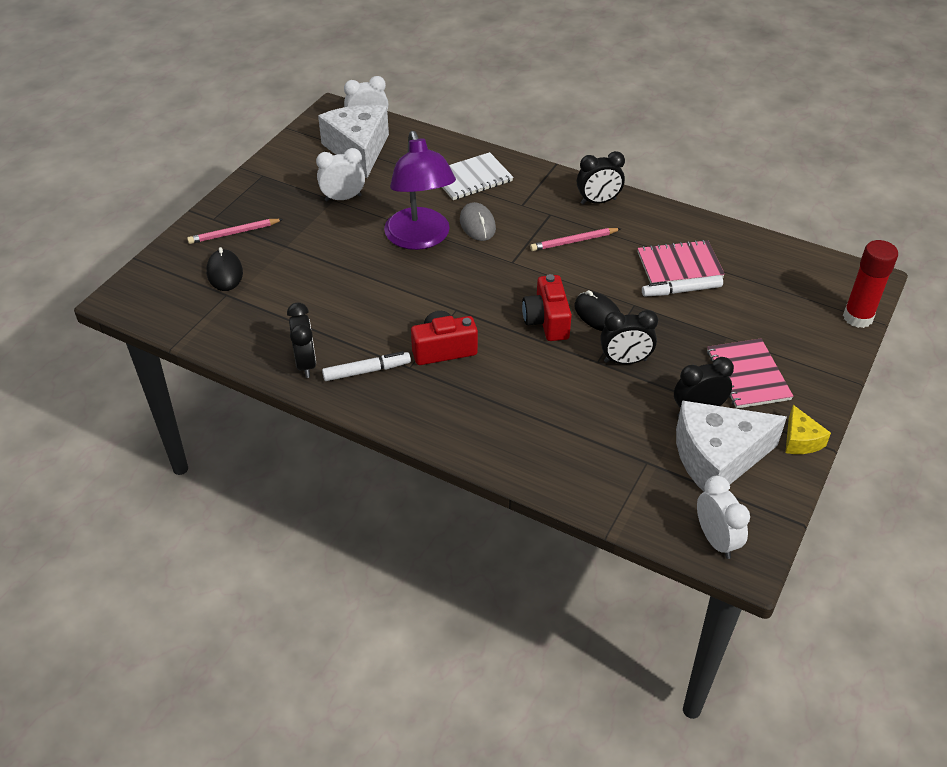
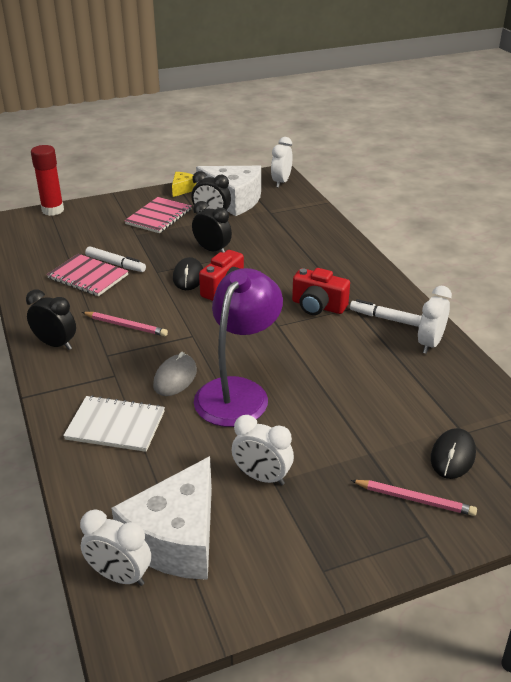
camera: 140 degrees left, 10 degrees down
(306, 363) = (430, 344): black clock -> white clock

